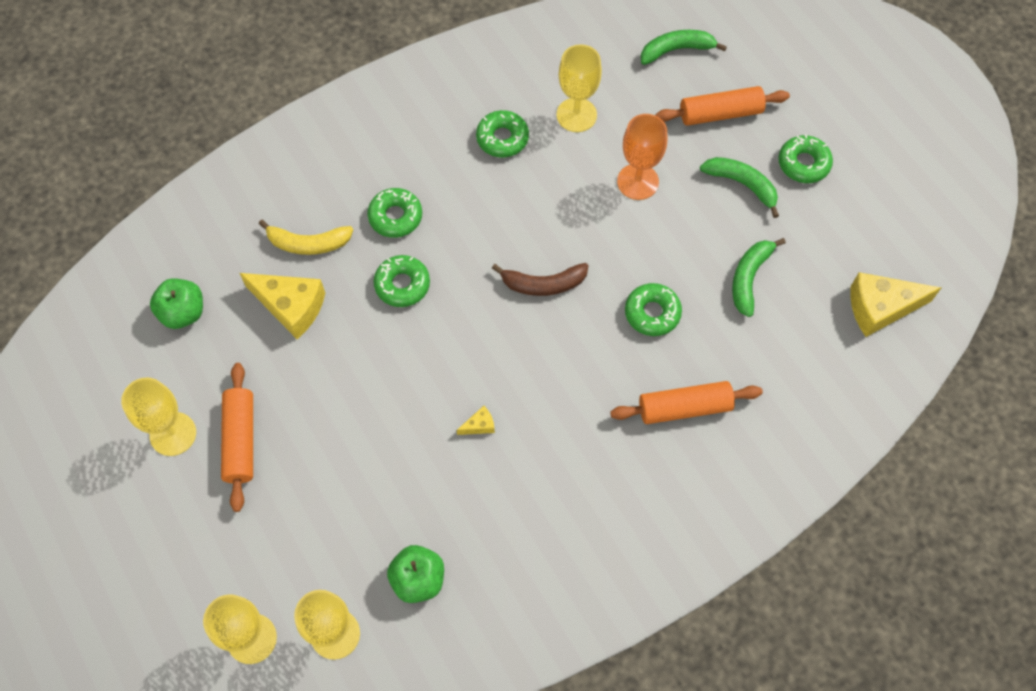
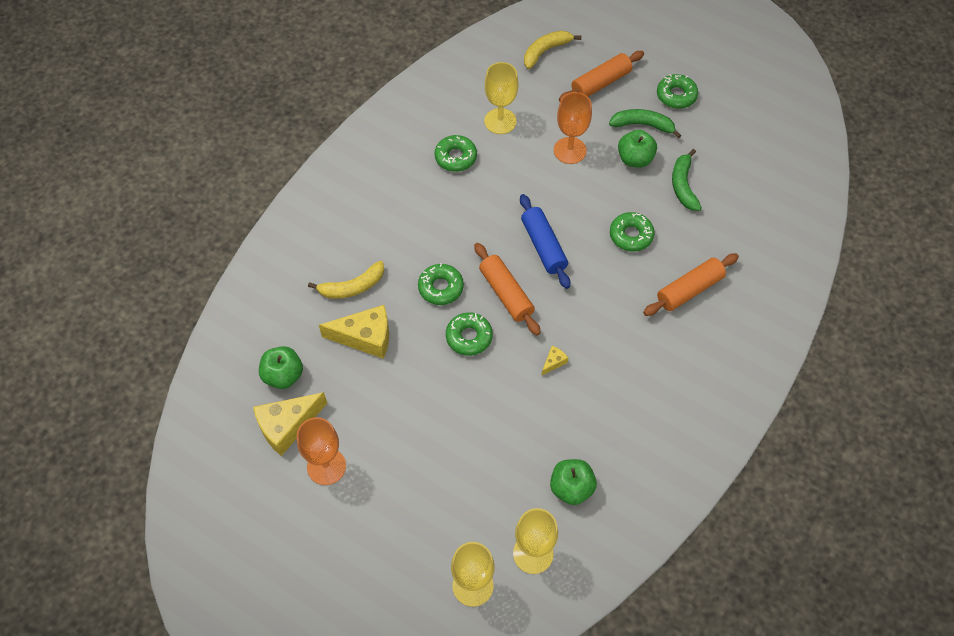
camera: 25 degrees left, 5 degrees down
(173, 434) = (326, 466): yellow goblet -> orange goblet
(240, 440) = (382, 448): orange rolling pin -> orange rolling pin (506, 293)
(395, 217) = (408, 242): green donut -> green donut (469, 337)
(543, 284) = (543, 246): brown banana -> blue rolling pin
(676, 50) = (545, 51): green banana -> yellow banana
(709, 222) = (635, 159): none -> green apple
(880, 308) = (780, 171): yellow cheese -> yellow cheese (287, 426)

